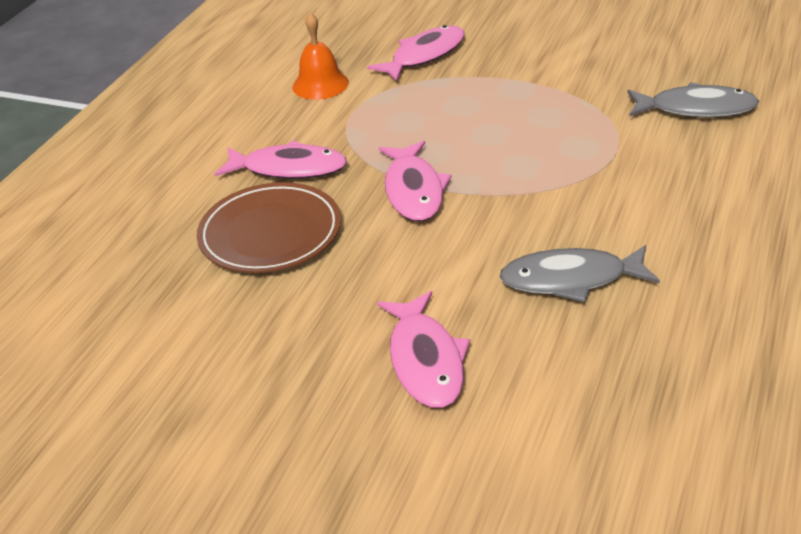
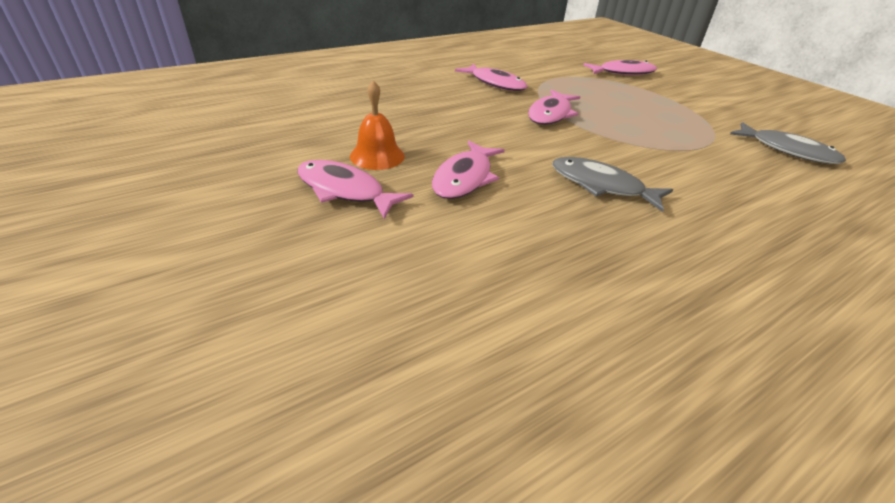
camera: 30 degrees right, 0 degrees up
(270, 233) = (454, 100): brown plate -> none
(317, 469) = (345, 191): none -> pink fish
(320, 84) = (551, 64): orange bell -> orange bell (377, 156)

